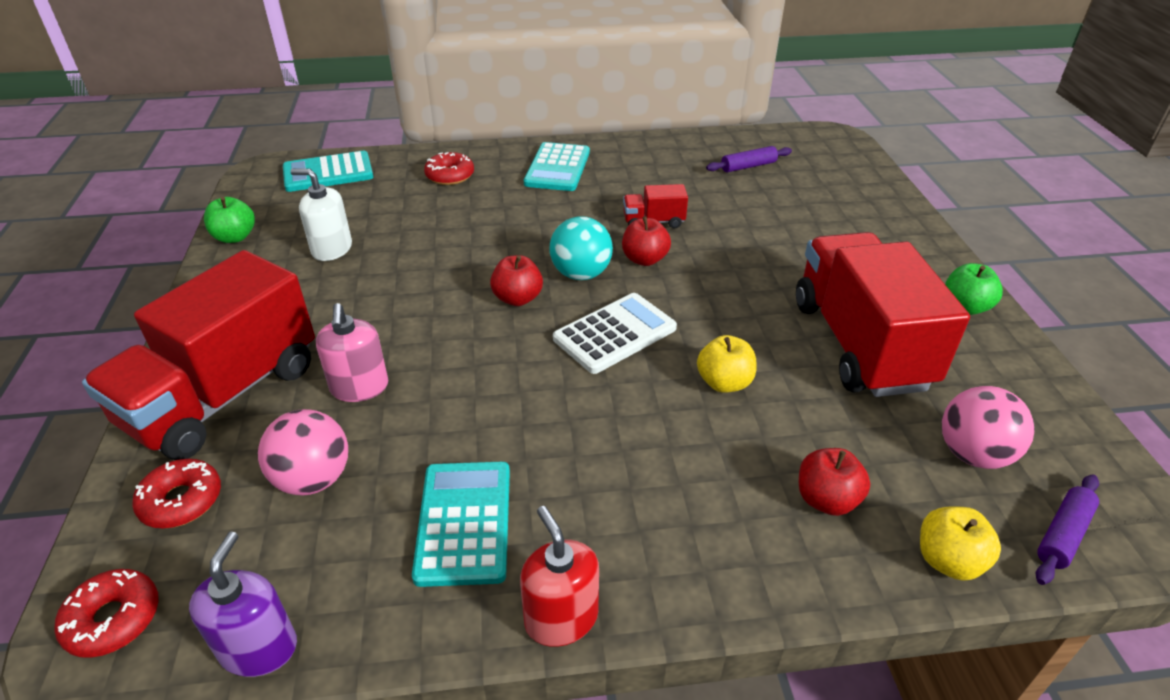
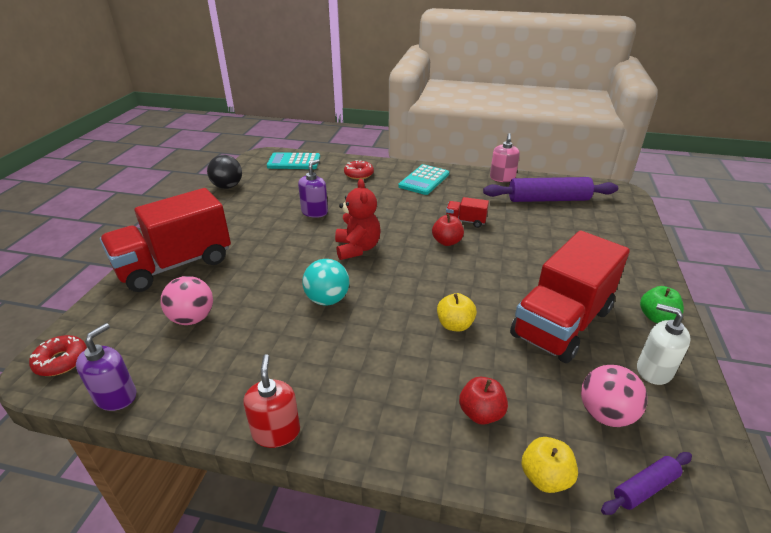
camera: 20 degrees right, 5 degrees down
(181, 501) = (125, 312): red donut -> none
(235, 237) = (227, 187): green apple -> black ball
(332, 249) = (272, 202): white soap dispenser -> white soap dispenser (654, 370)
(359, 387) = (243, 277): pink soap dispenser -> pink soap dispenser (502, 178)
(414, 252) = (314, 212): none -> purple soap dispenser
(464, 522) = (255, 363): turquoise calculator -> none
(517, 298) = (357, 248): red apple -> red teddy bear
(581, 274) = (402, 242): turquoise ball -> turquoise ball (327, 299)
(615, 334) = (403, 280): white calculator -> none
(748, 166) = (548, 199): purple rolling pin -> purple rolling pin, size x2.05
(859, 344) = (562, 323): red truck -> red truck turned 150 degrees counterclockwise

